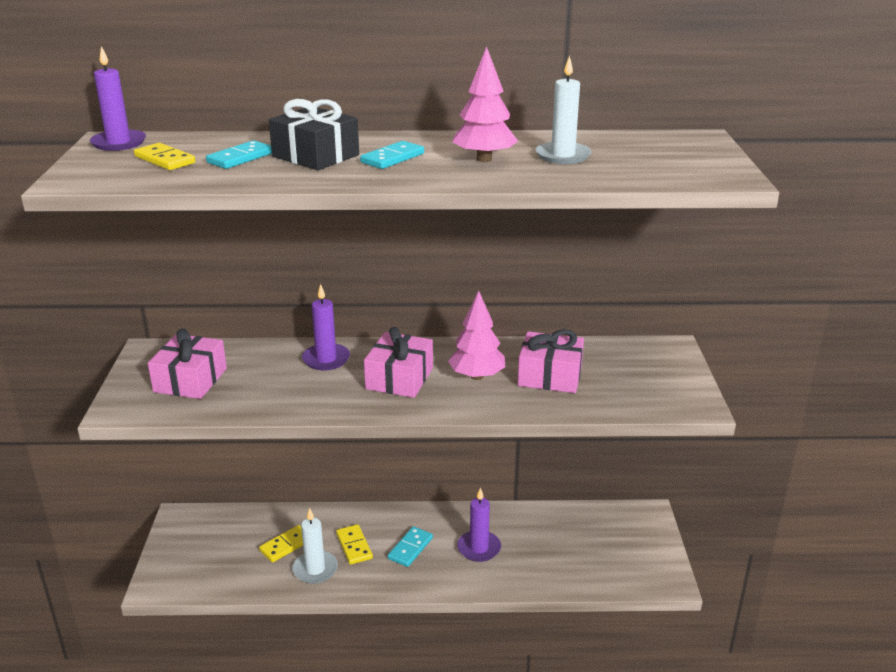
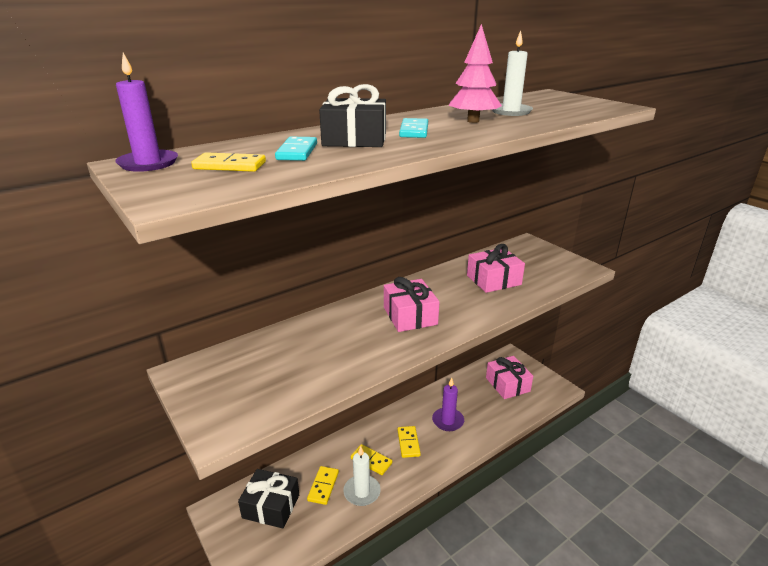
camera: 35 degrees left, 0 degrees up
(190, 380) = (254, 380): pink gift -> pink gift (507, 384)
(225, 538) = (271, 506): none -> black gift
(326, 359) = (341, 322): purple candle -> none
(410, 548) = (408, 443): turquoise domino -> yellow domino
(477, 376) = (454, 296): pink tree -> none

